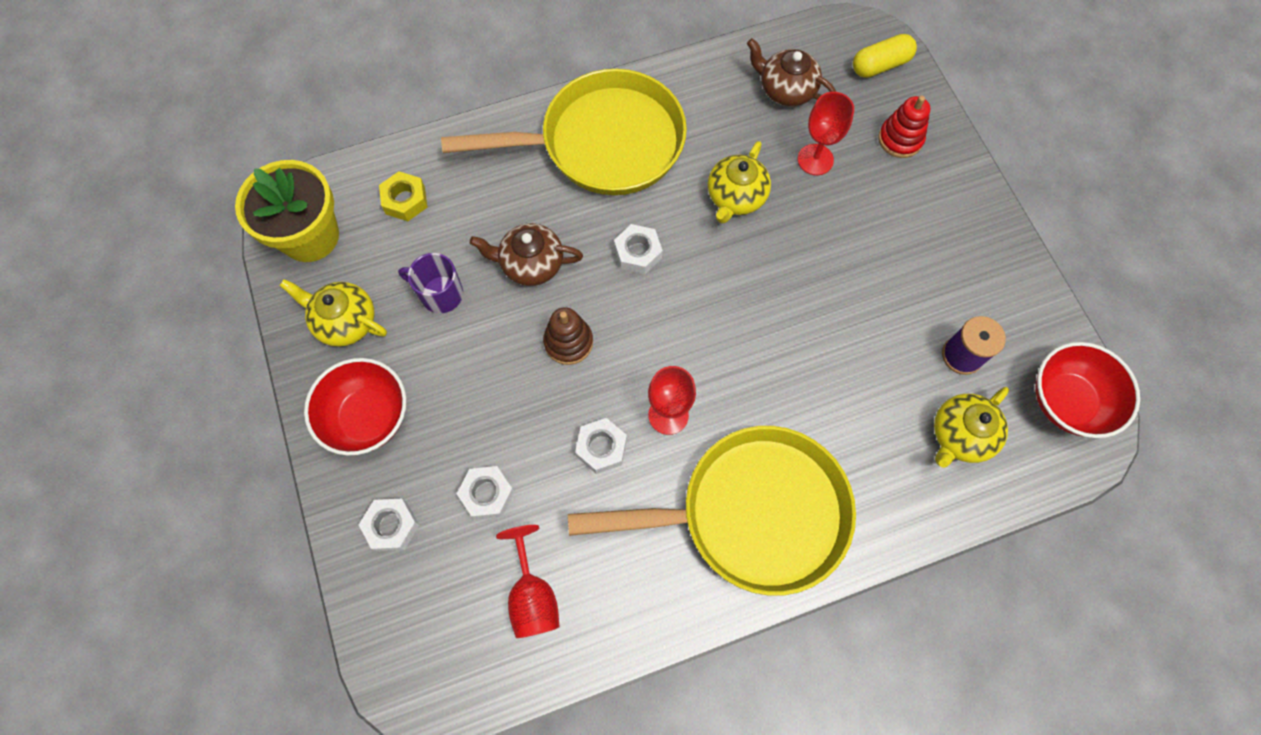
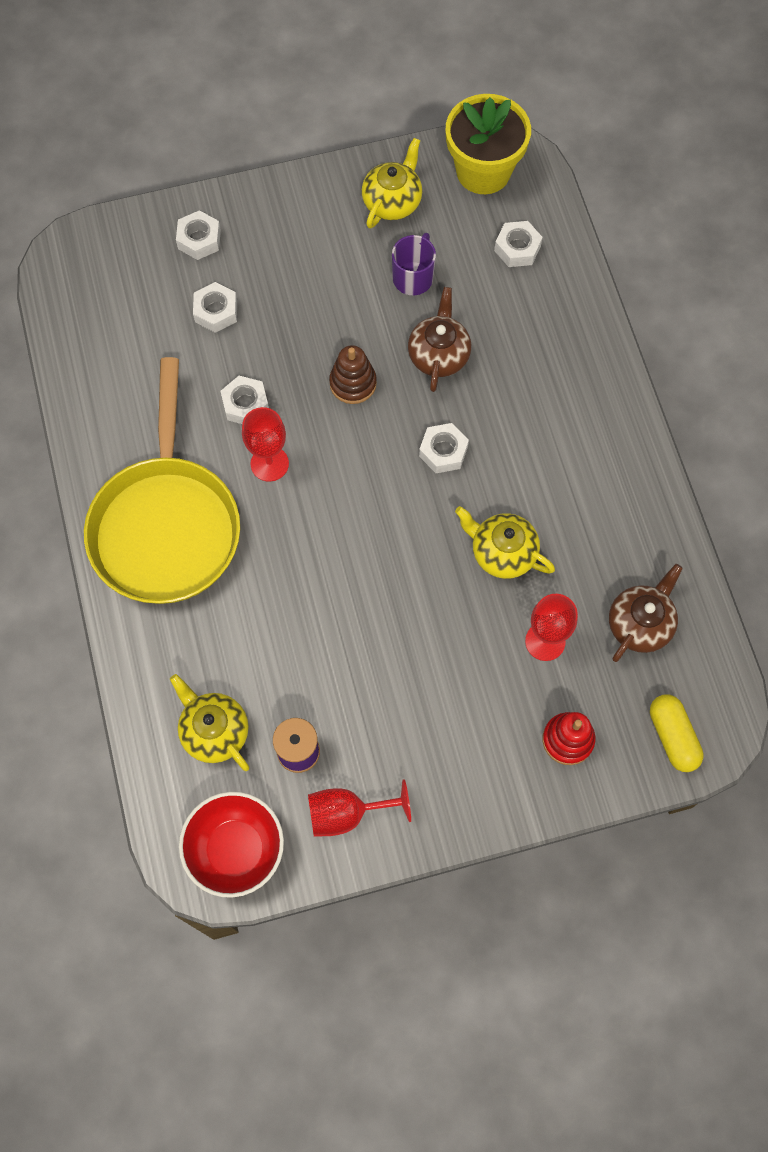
camera: 95 degrees right, 0 degrees up
(368, 417) = (298, 221): red bowl -> none
(405, 200) = (517, 248): yellow nut -> white nut
(532, 595) = (124, 343): red goblet -> red goblet (347, 813)
(603, 143) = (575, 428): yellow pan -> none

